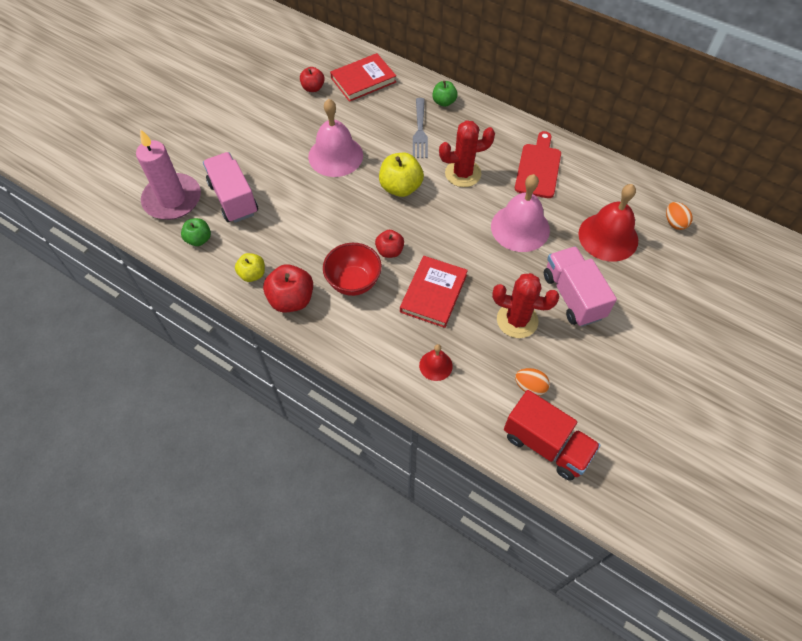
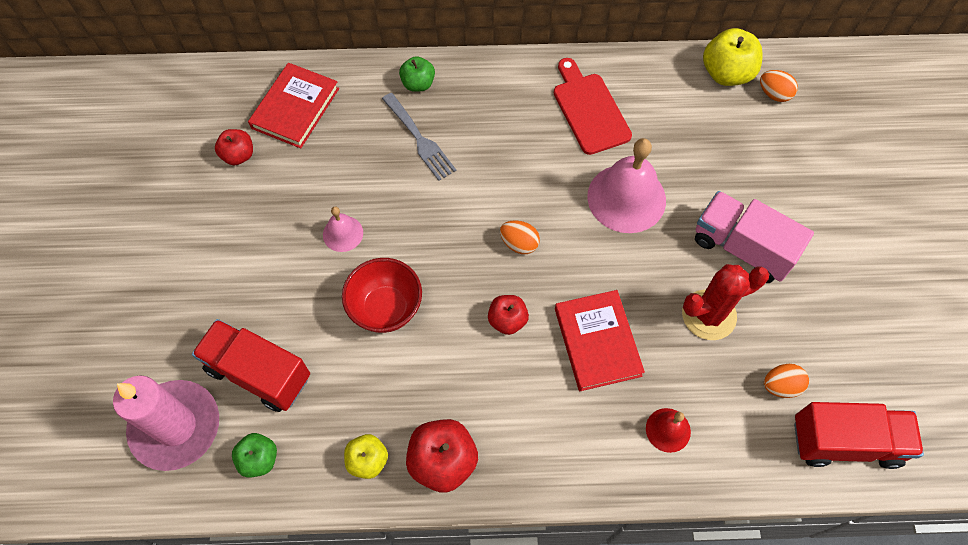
camera: 35 degrees left, 5 degrees up
(233, 198) = (258, 373): pink truck -> red truck
(335, 156) = (343, 233): pink bell -> pink bell, size x0.50
(353, 282) = (497, 388): red bowl -> red bowl (386, 308)
(400, 187) = (455, 228): yellow apple -> yellow apple (726, 73)
(431, 216) = (519, 244): none -> orange egg
(463, 173) = (512, 167): red cactus -> none
(608, 237) = (723, 152): red bell -> none

